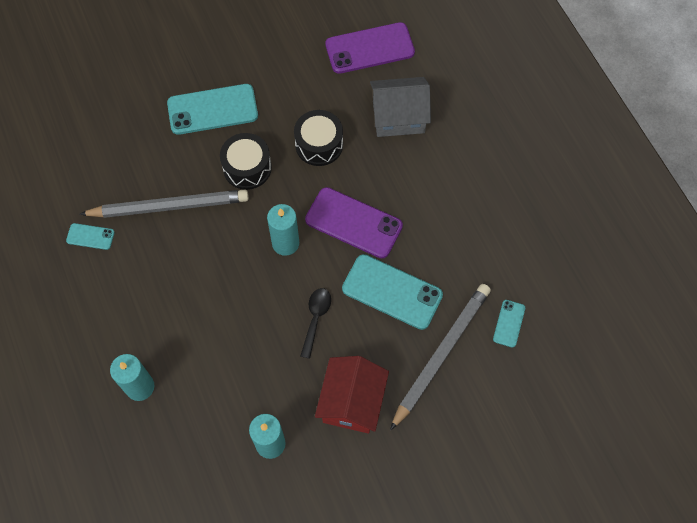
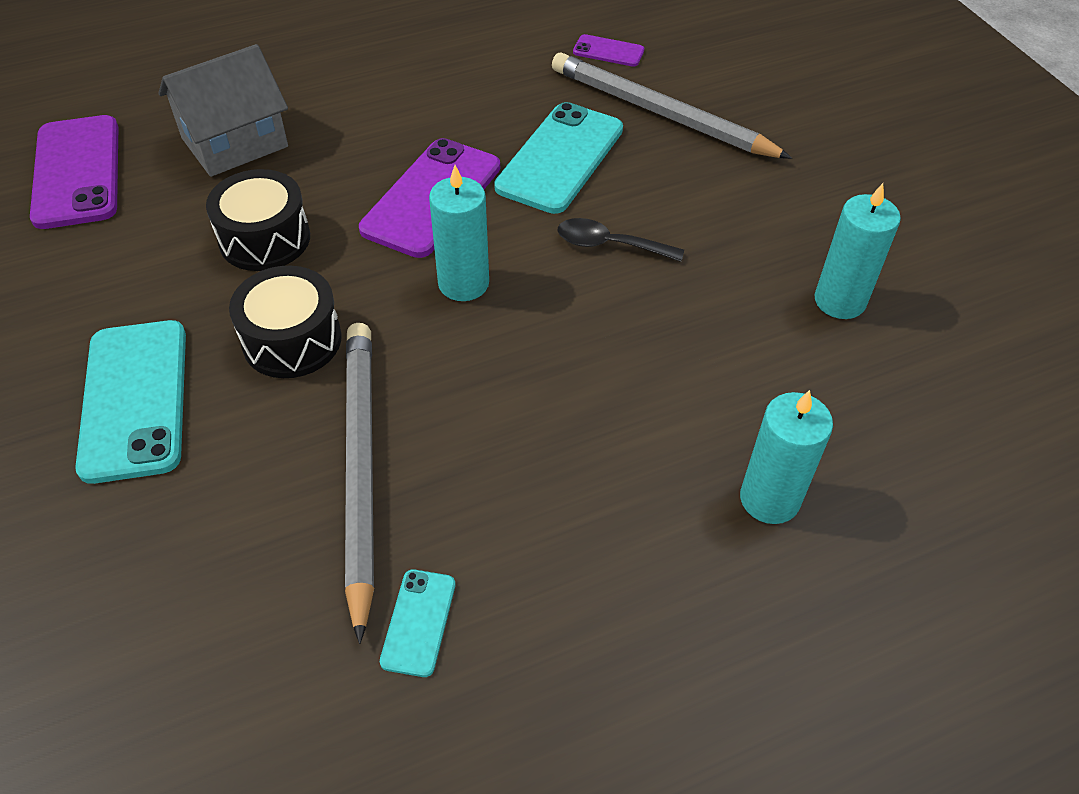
camera: 90 degrees left, 15 degrees down
(351, 402) = (749, 205): red house -> none
(398, 117) = (234, 142): grey house -> grey house turned 60 degrees clockwise
(509, 323) = (608, 51): turquoise phone -> purple phone

